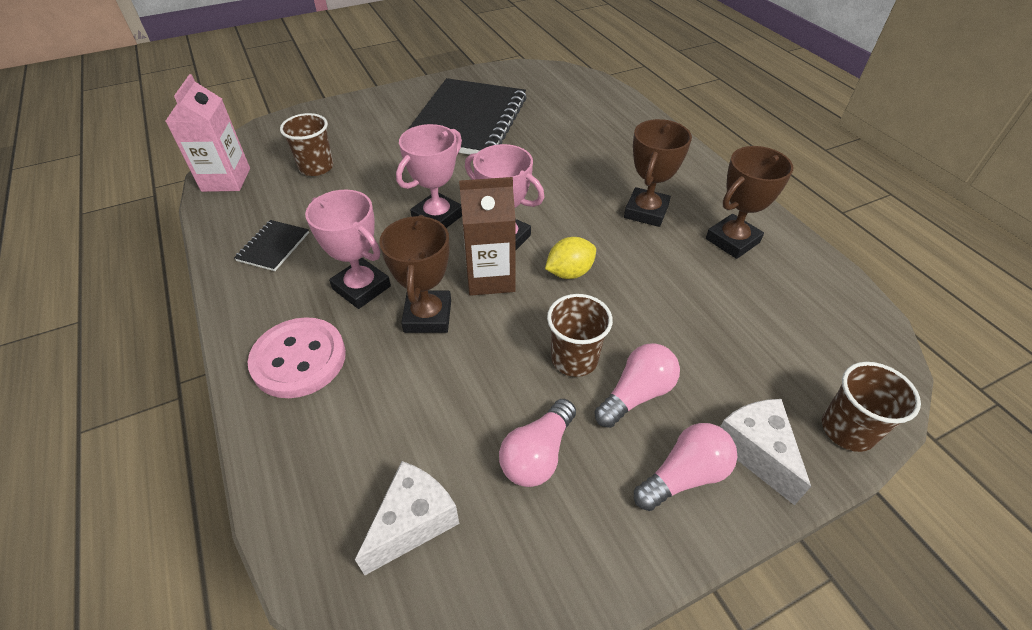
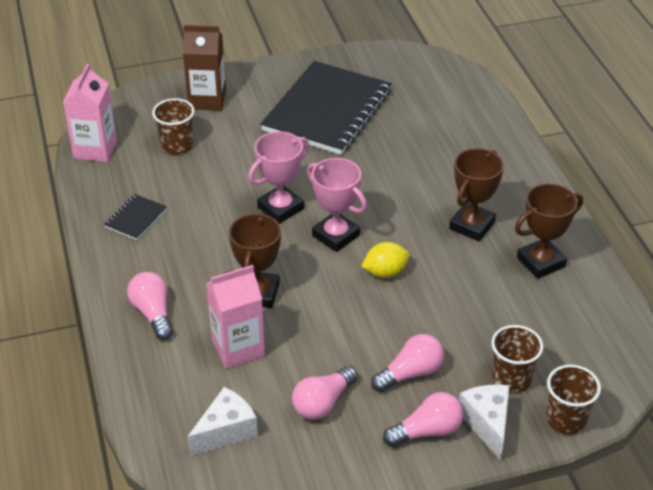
camera: 10 degrees right, 5 degrees down
(299, 359) = (153, 313): pink button -> pink light bulb
(361, 287) = (207, 263): pink trophy -> none
(413, 391) = (238, 348): none -> pink carton
(490, 277) = (316, 268): brown carton -> brown carton (207, 100)
(574, 359) = (369, 341): brown cup -> brown cup (511, 379)

